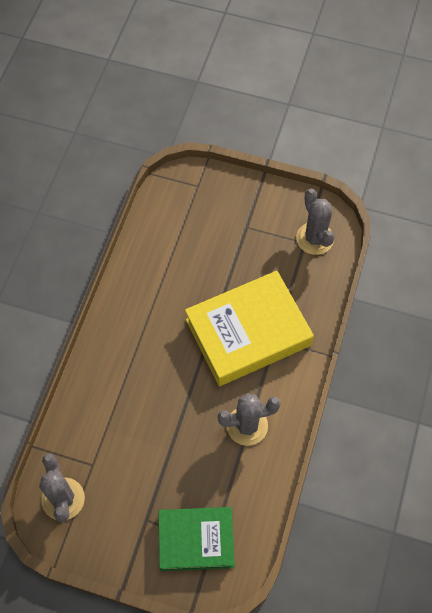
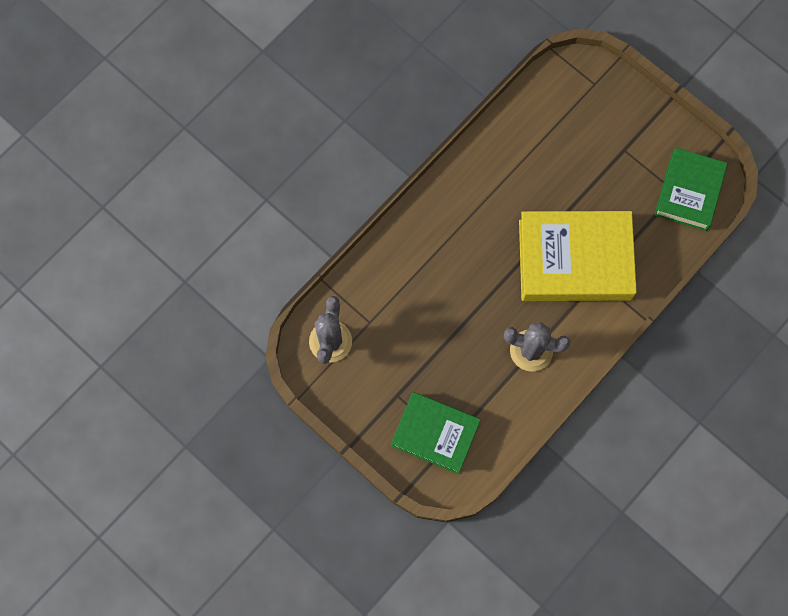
camera: 25 degrees right, 10 degrees up
(314, 238) = (689, 192): grey cactus -> green book

